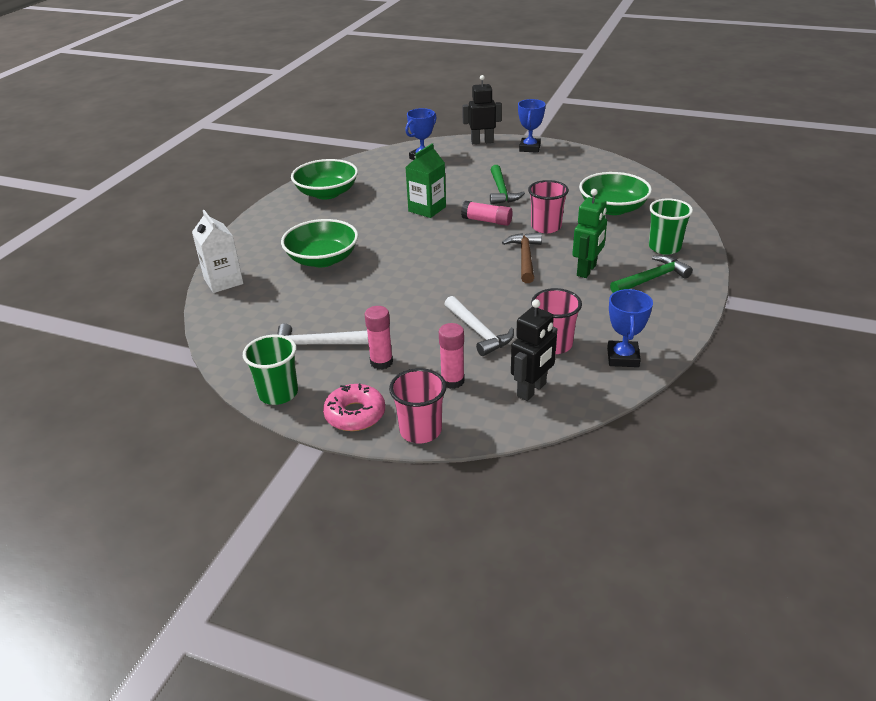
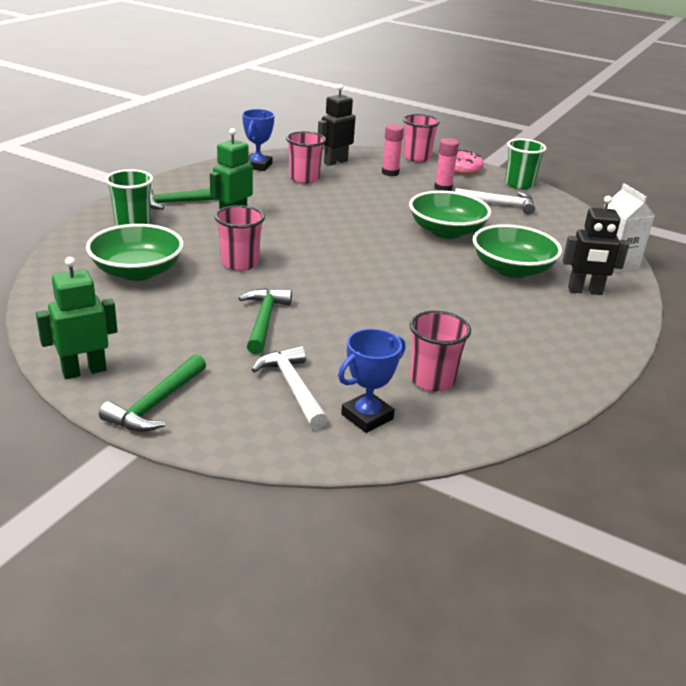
camera: 175 degrees left, 5 degrees down
(327, 193) = (532, 364): green bowl -> green bowl (446, 231)
(389, 177) = (432, 380): none -> pink cup
(427, 209) = (380, 310): green carton -> none
(478, 332) = (360, 193): white hammer -> white hammer (293, 387)
(482, 142) = (236, 441): black robot -> black robot (585, 291)
(487, 221) = (307, 281): pink glue stick -> none
(525, 258) = (286, 237): brown hammer -> none
(530, 148) = (156, 404): blue trophy -> green hammer
(579, 154) = (84, 371): none -> green robot

